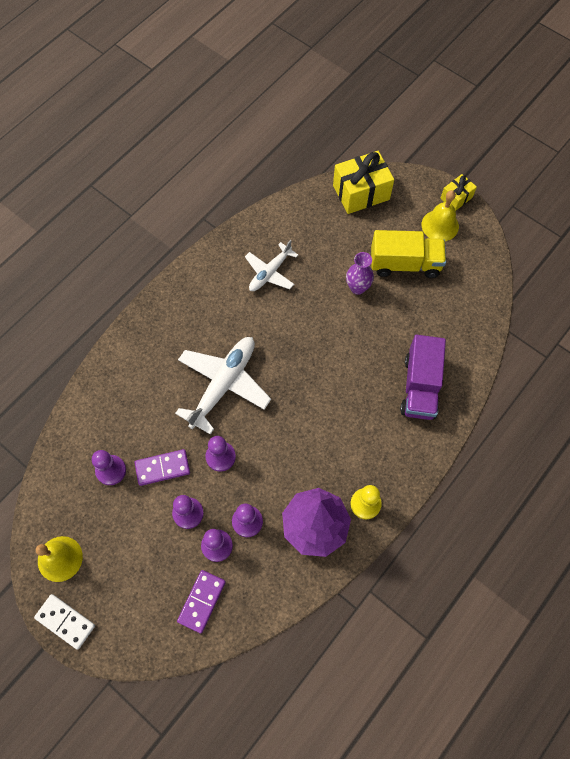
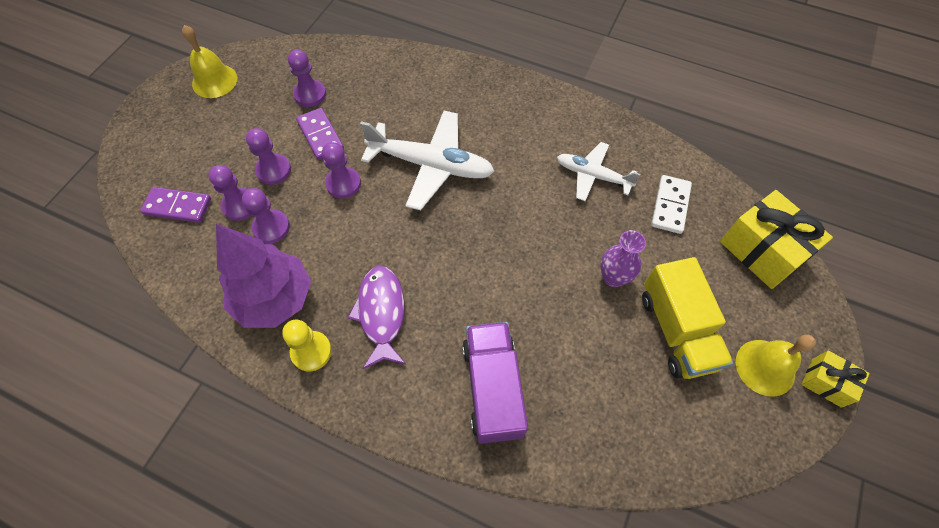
camera: 75 degrees right, 5 degrees down
(65, 621) = (154, 101): white domino -> white domino (670, 206)
(346, 448) = (381, 313): none -> purple fish
(419, 387) = (493, 388): purple truck -> purple truck turned 90 degrees clockwise

